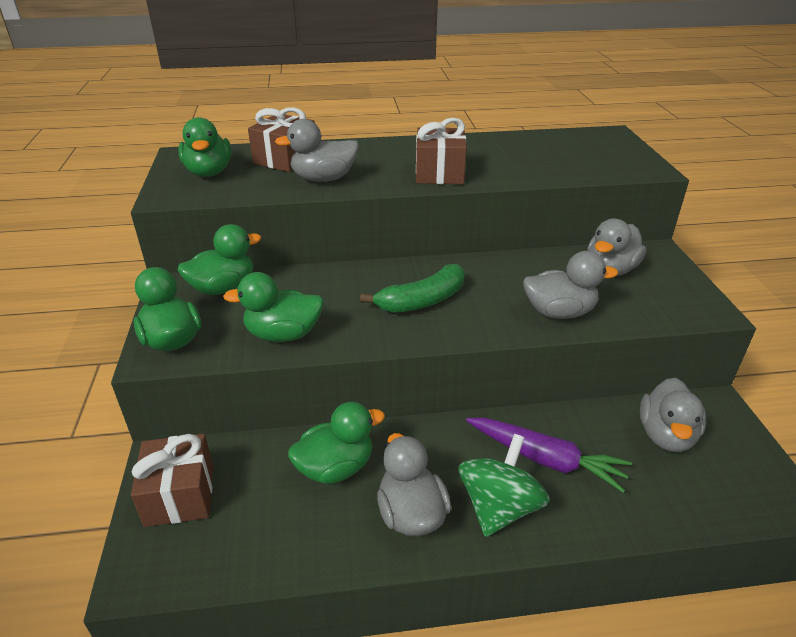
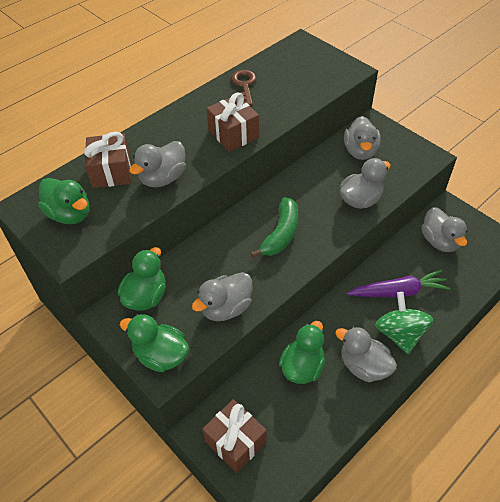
camera: 35 degrees left, 15 degrees up
(283, 334) = (226, 308): green duck -> grey duck
(500, 145) = (244, 86): none -> brown key

